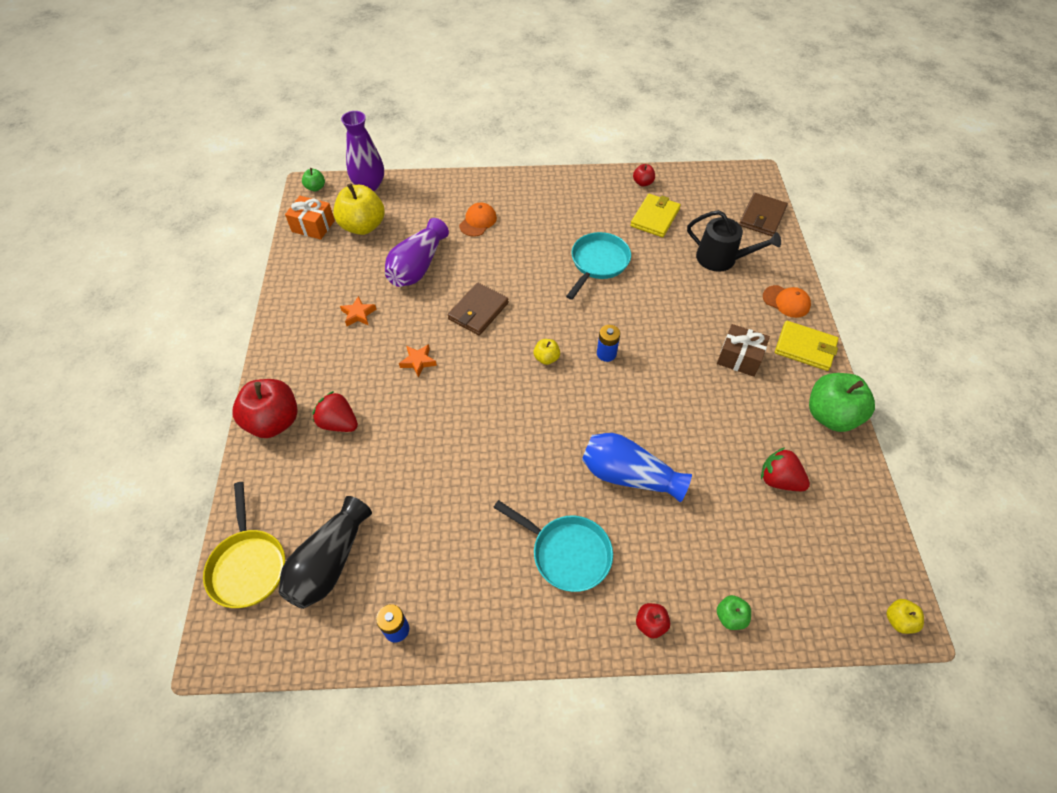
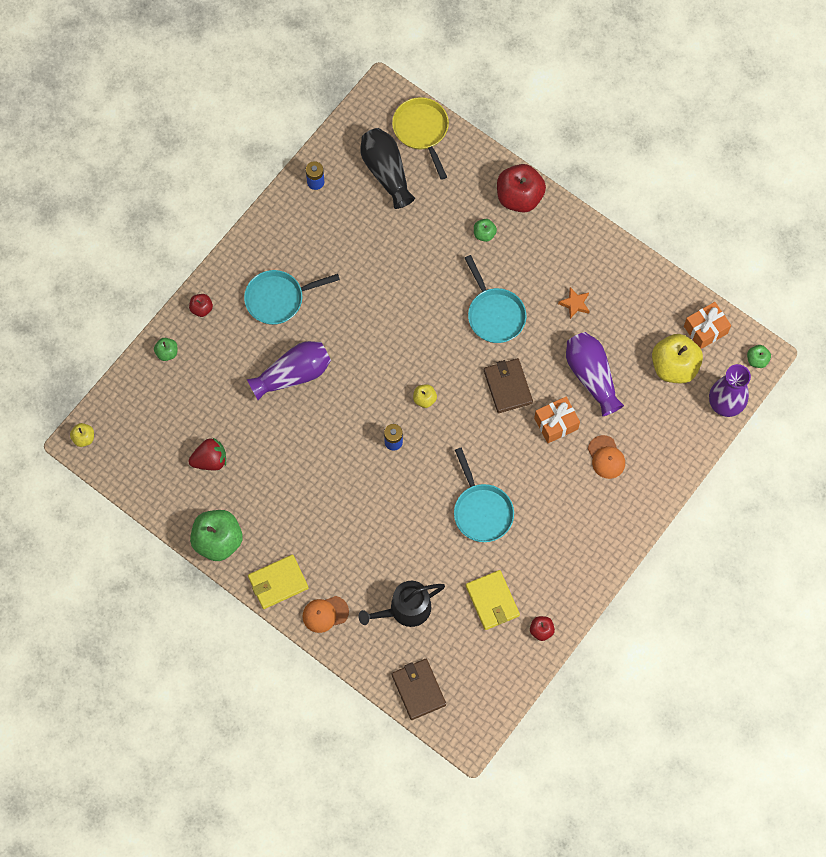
camera: 130 degrees right, 15 degrees up
(248, 566) = (422, 130): yellow pan -> yellow pan turned 45 degrees clockwise
(339, 423) = (484, 234): red strawberry -> green apple
(418, 362) = (494, 314): orange star -> turquoise pan
(480, 263) = (556, 423): none -> orange gift
(629, 476) = (293, 374): blue vase -> purple vase
(739, 358) = (311, 528): brown gift -> none

